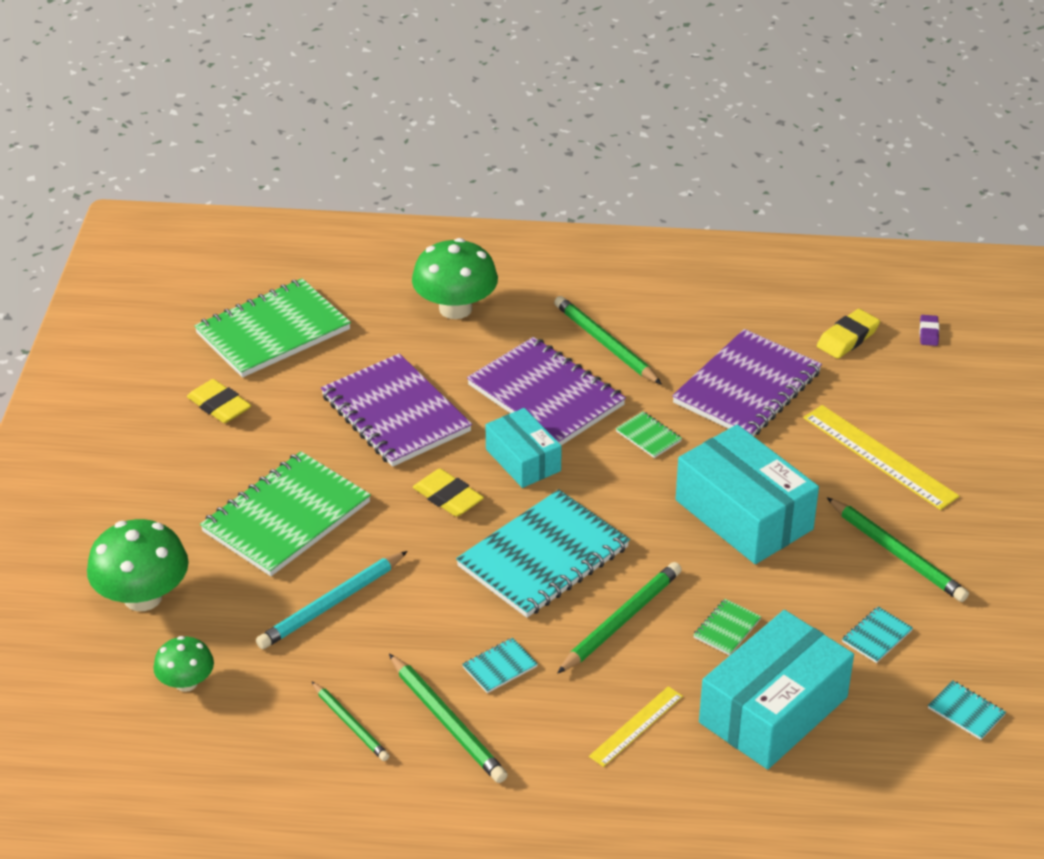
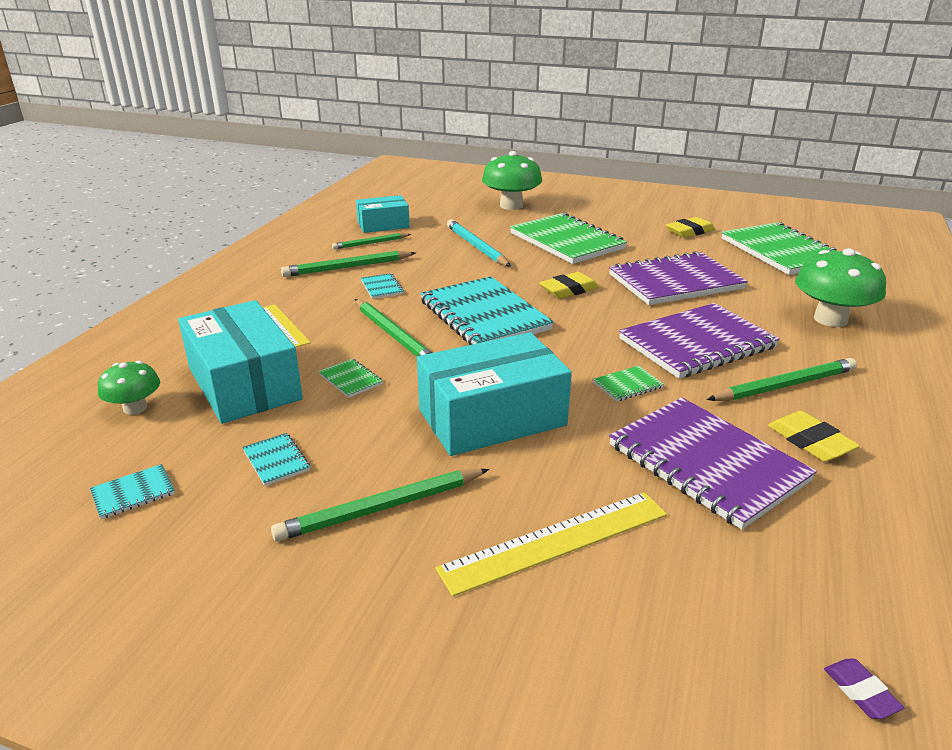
camera: 105 degrees right, 10 degrees down
(186, 682) = (436, 211): green mushroom -> green mushroom (135, 408)
(523, 460) = (606, 322): turquoise box -> turquoise box (383, 225)
(847, 338) = (827, 581): yellow eraser -> yellow eraser (810, 441)
(928, 333) = (861, 692): purple eraser -> purple eraser turned 45 degrees clockwise

